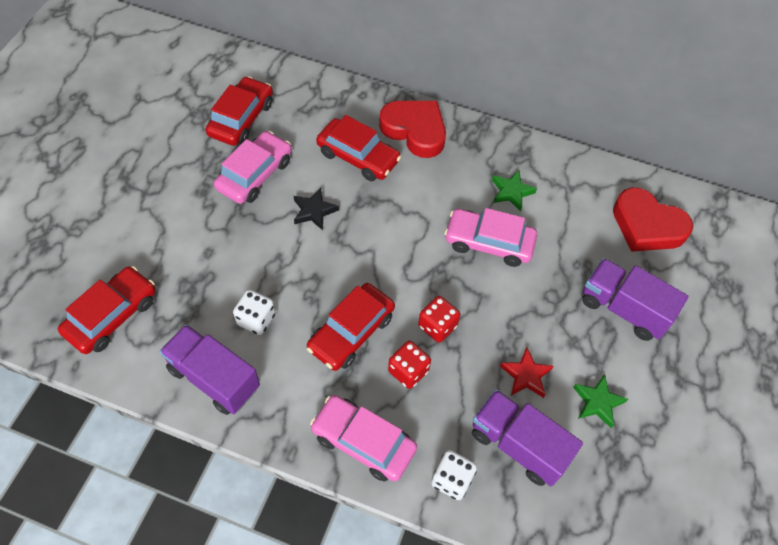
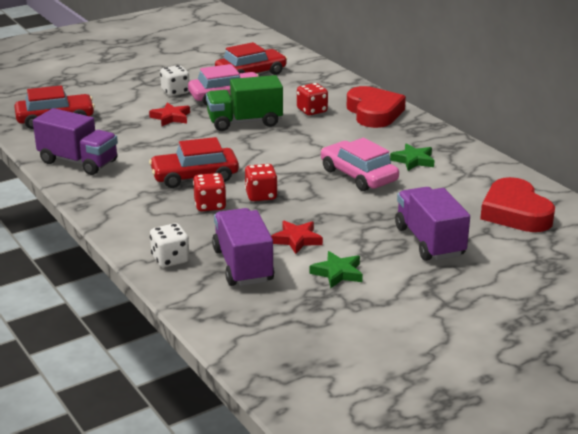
camera: 40 degrees right, 30 degrees down
(214, 378) = (78, 162): purple truck -> purple truck turned 135 degrees clockwise
(234, 243) = (171, 117): none -> red star
(256, 319) = (139, 150): white dice -> white dice (175, 92)
(314, 211) = (245, 122): black star -> green truck
(358, 157) = (312, 111): red car -> red dice
(363, 442) = (134, 220): pink car -> none

